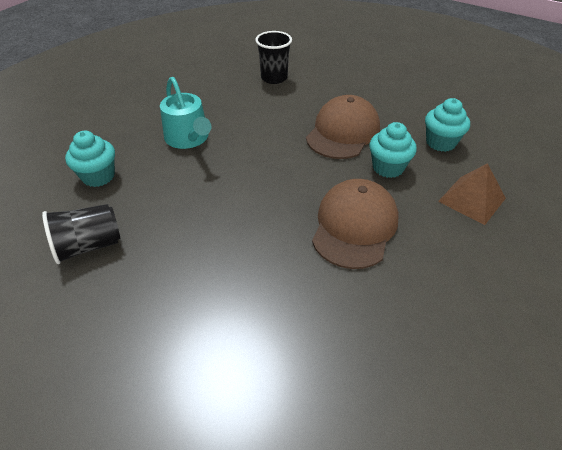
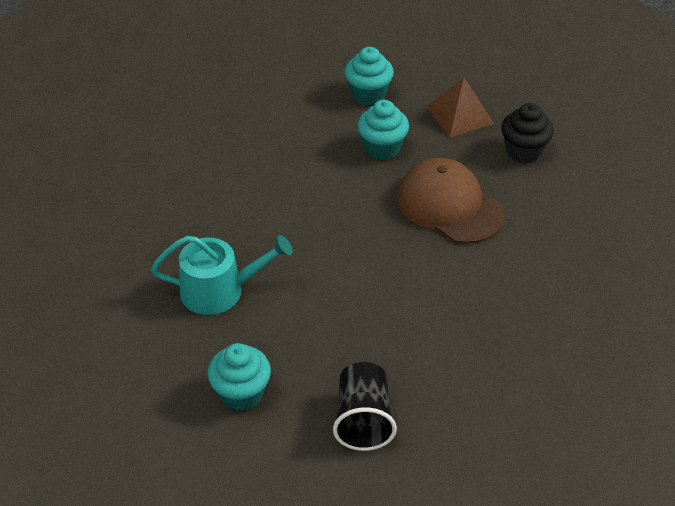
camera: 65 degrees left, 0 degrees up
(274, 78) = (142, 172): black cup -> none
(343, 132) = (301, 156): brown cap -> none
(468, 256) = (523, 151): none -> black cupcake

